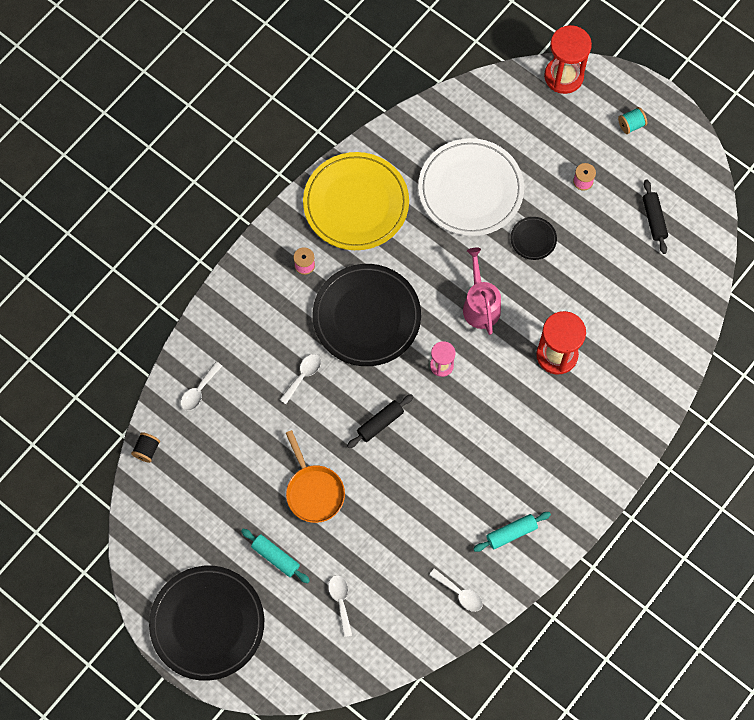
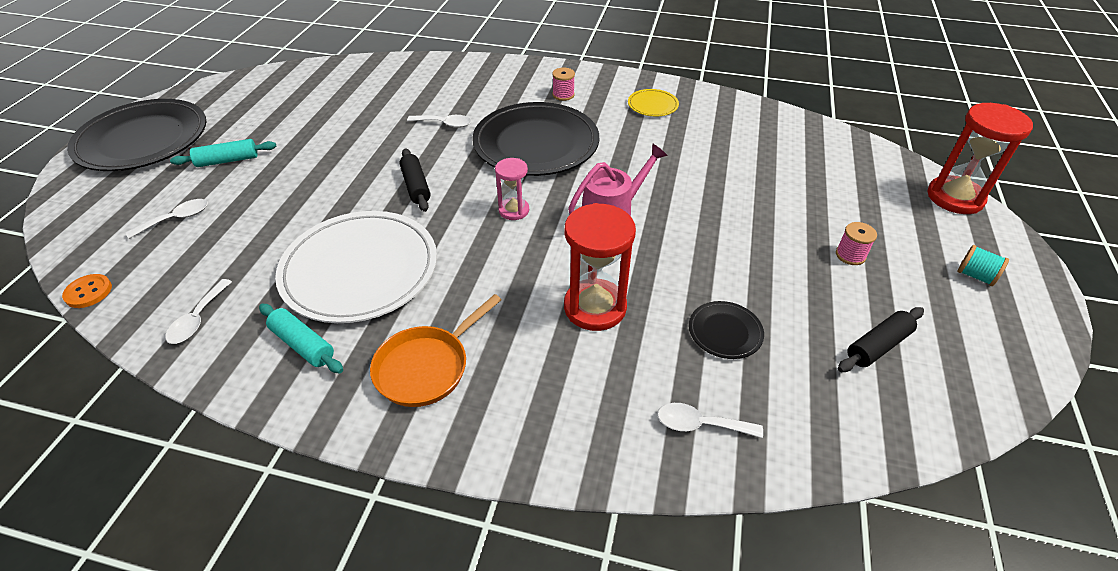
camera: 65 degrees right, 25 degrees down
(147, 450) = (325, 66): black spool -> none
(199, 391) = (397, 75): white spoon -> white spoon (700, 424)
(275, 557) = (227, 161): turquoise rolling pin -> turquoise rolling pin turned 60 degrees clockwise
(313, 491) = (313, 164): orange pan -> orange pan (426, 367)
(356, 203) = (652, 105): yellow plate -> yellow plate, size x0.43
(380, 423) = (416, 186): black rolling pin -> black rolling pin turned 45 degrees clockwise
(400, 662) = (88, 292): none -> orange button
(470, 189) = (742, 170): white plate -> white plate (360, 270)
(533, 239) = (732, 235): black plate -> black plate (725, 332)

